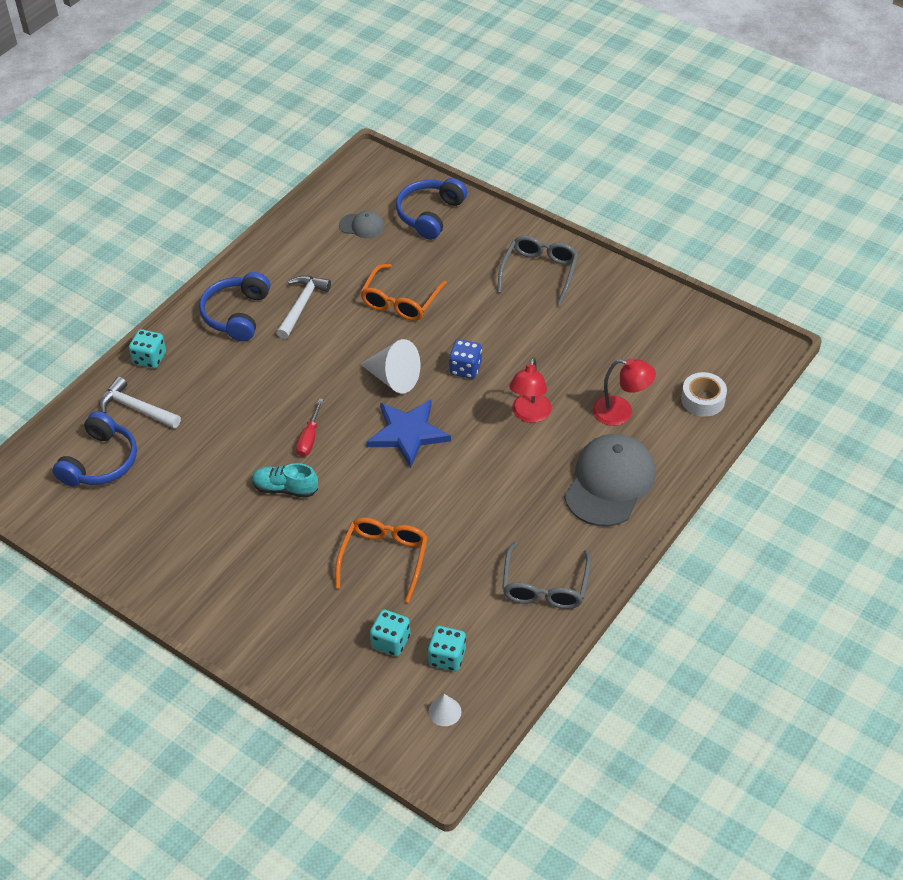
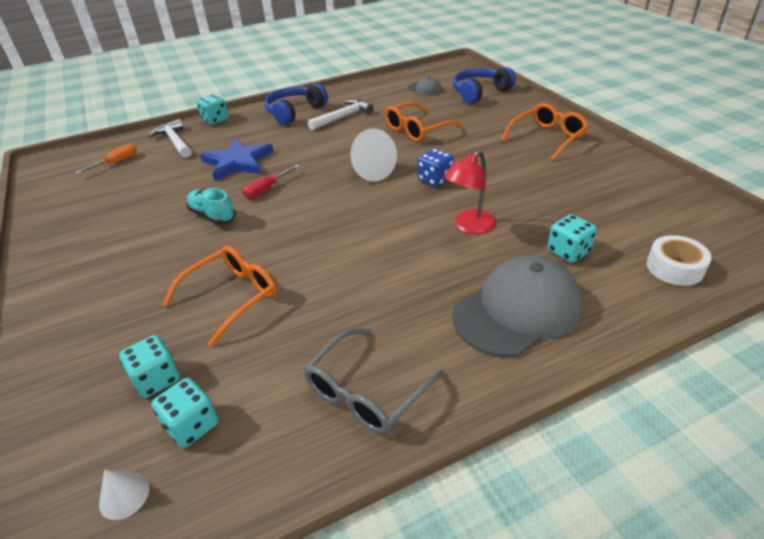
camera: 30 degrees right, 10 degrees down
(100, 462) = (116, 162): blue headphones -> orange screwdriver
(408, 433) = (347, 208): blue star -> blue star (238, 162)
(539, 272) = (548, 137): grey glasses -> orange glasses
(621, 412) = (568, 251): red lamp -> turquoise dice

